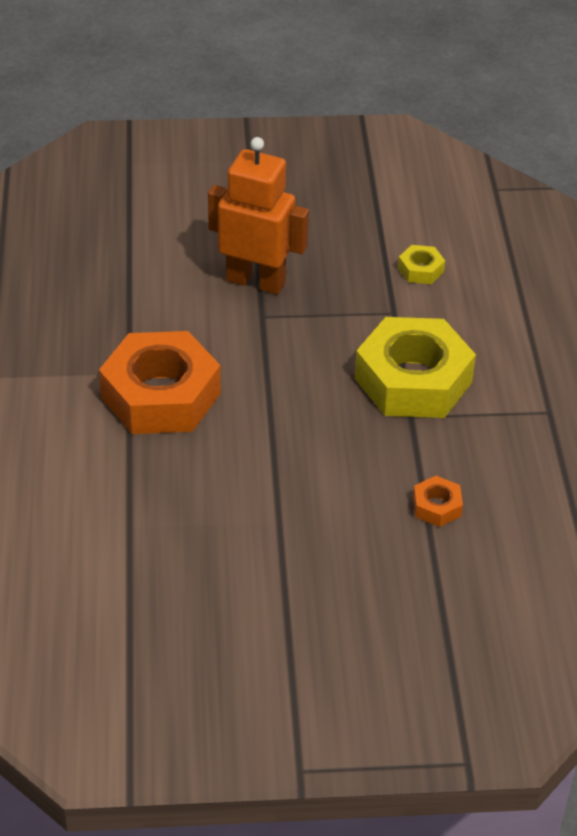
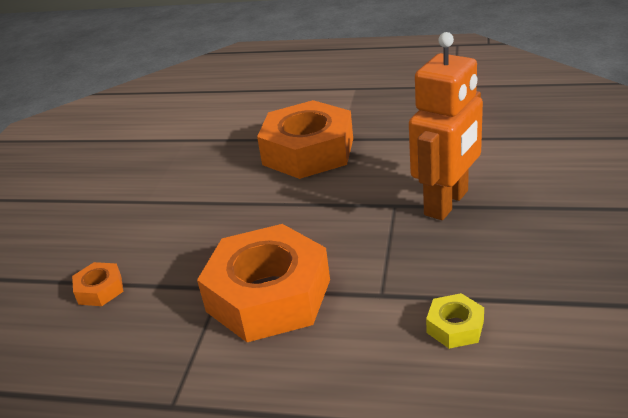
camera: 110 degrees right, 10 degrees down
(413, 380) = (268, 295): yellow nut -> orange nut

